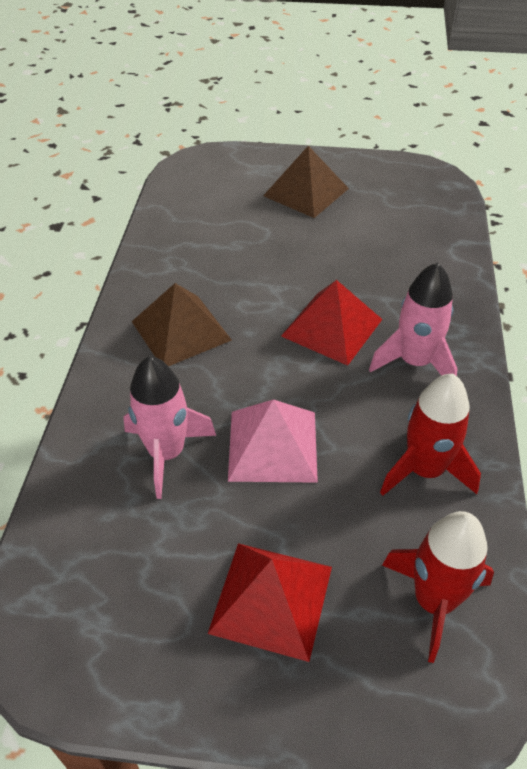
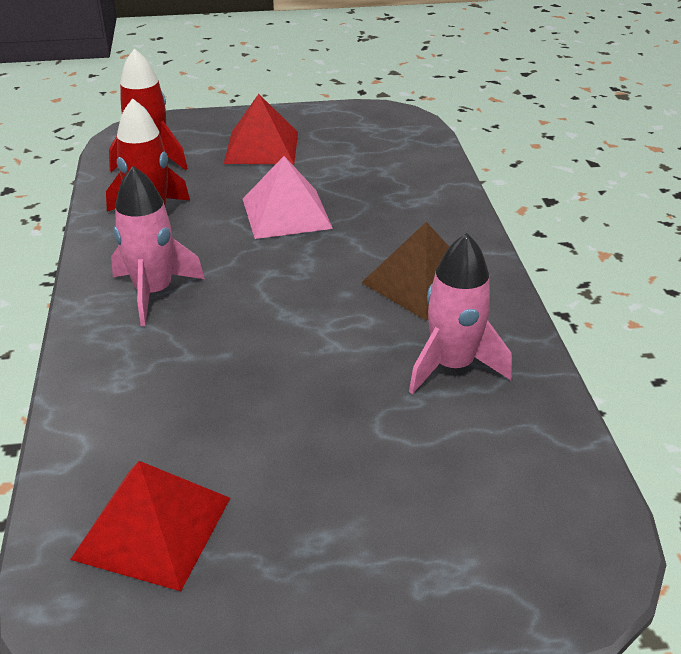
camera: 165 degrees right, 10 degrees down
(166, 453) = (374, 197): pink rocket -> pink rocket (452, 366)
(306, 192) = (342, 527): brown pyramid -> none
(332, 327) = (251, 312): red pyramid -> red pyramid (152, 527)

